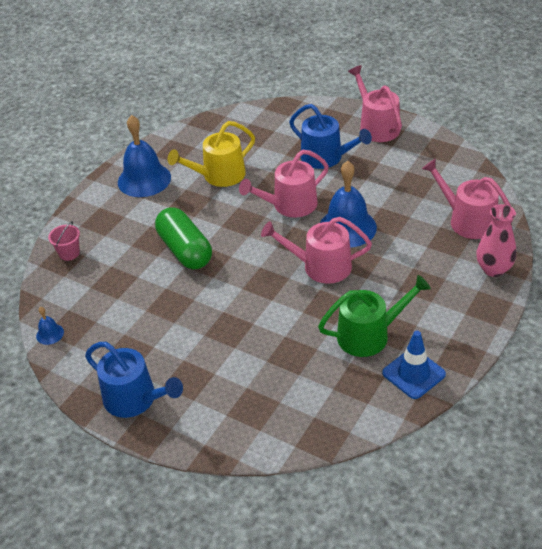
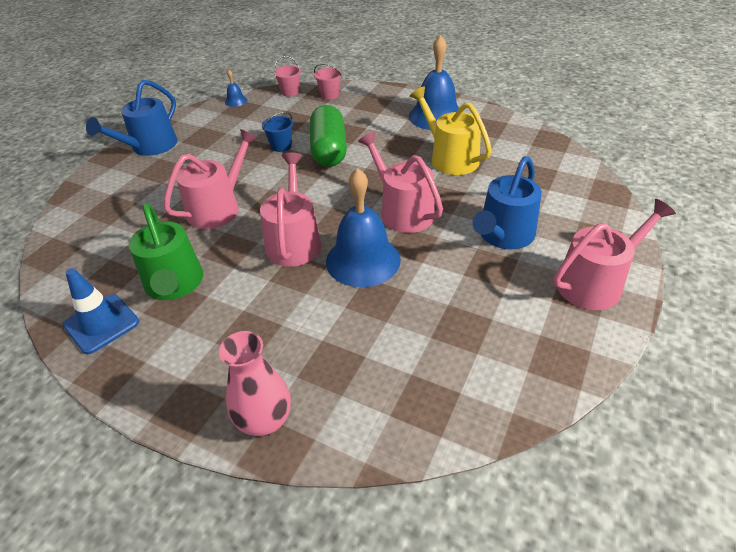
camera: 85 degrees right, 0 degrees up
(47, 286) = (290, 92): none -> pink bucket
(167, 285) = (281, 146): none -> blue bucket
(185, 250) = (329, 150): green capsule -> green capsule turned 60 degrees counterclockwise
(467, 221) = (378, 391): pink watering can -> pink watering can (218, 208)

